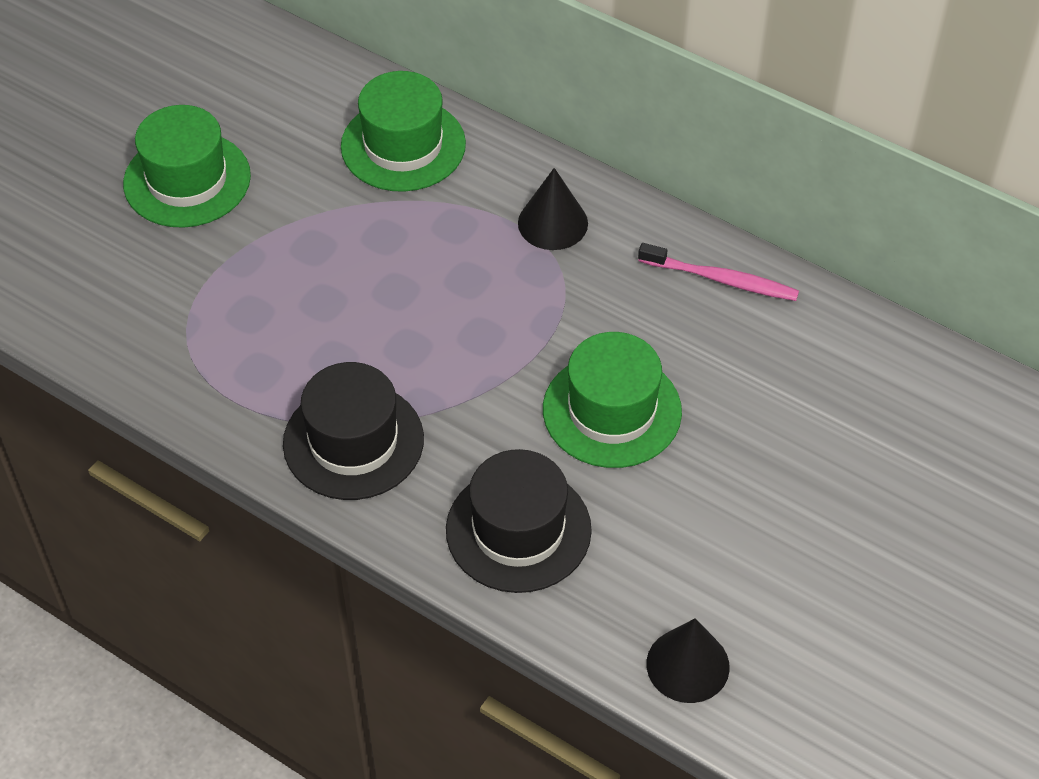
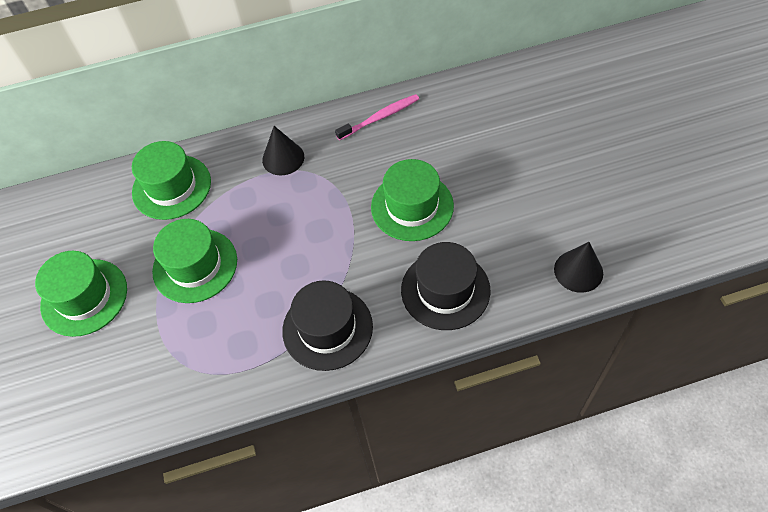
camera: 45 degrees left, 5 degrees up
(319, 250) = (195, 265): none -> green hat

